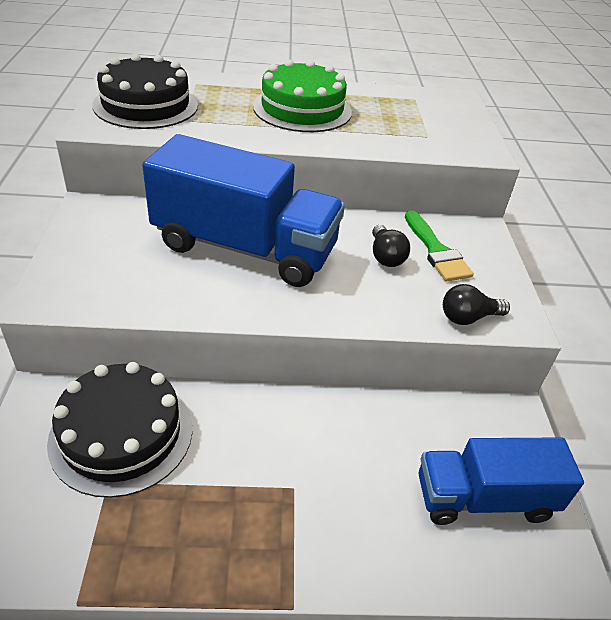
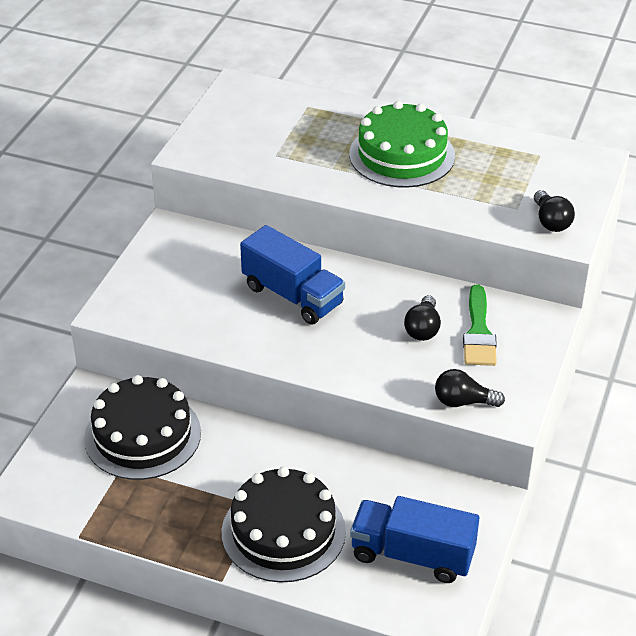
camera: 25 degrees right, 0 degrees up
(146, 105) = (245, 131): black cake -> black cake (283, 531)
(245, 248) = (292, 295): blue truck -> blue truck, size x0.62
(463, 142) = (551, 221): none -> black light bulb

